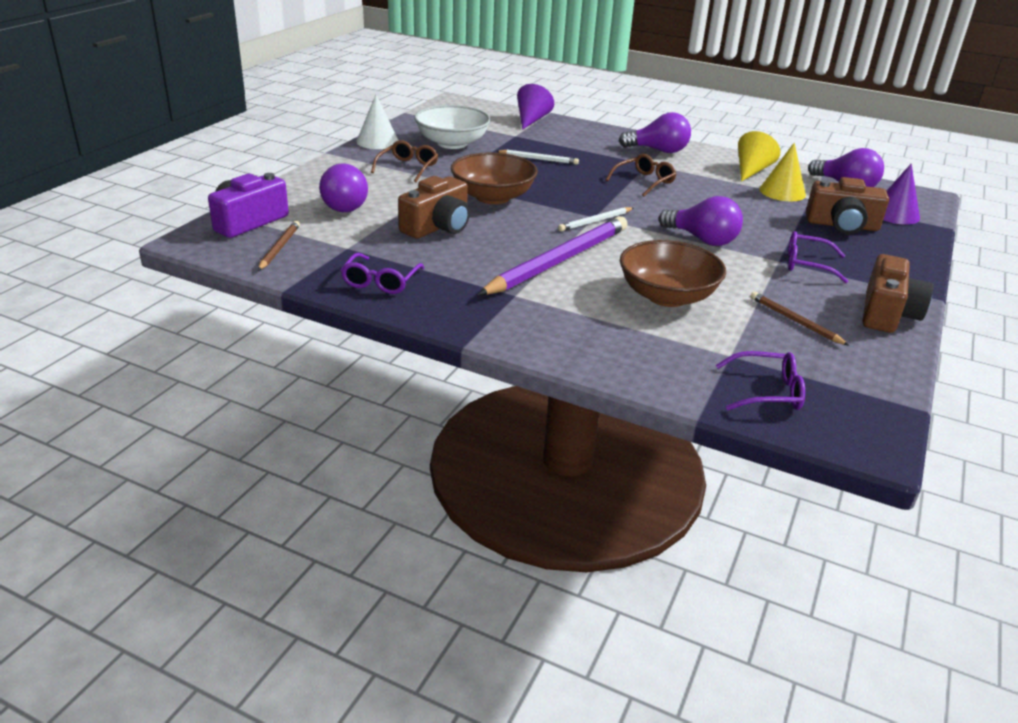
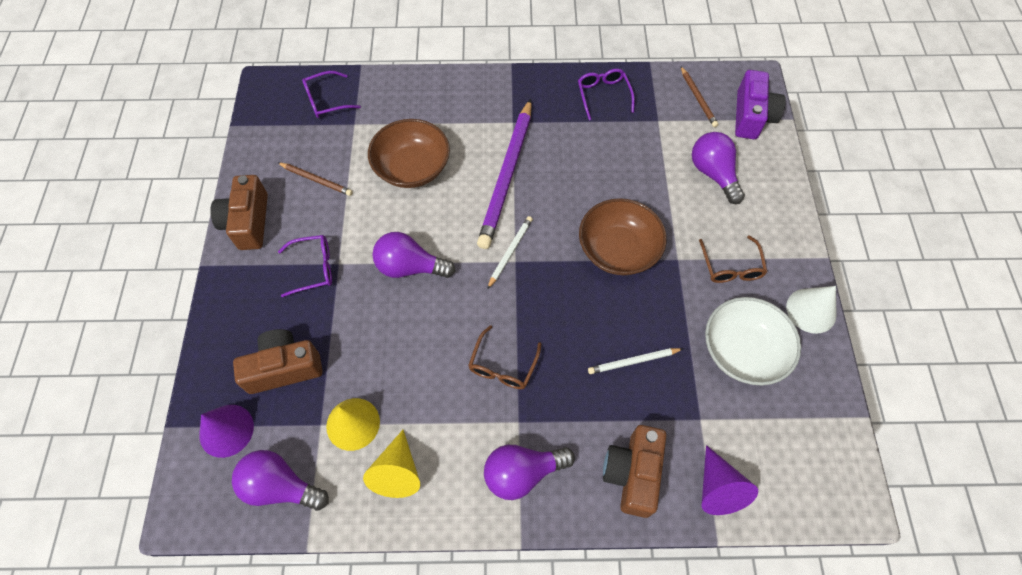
camera: 155 degrees right, 30 degrees up
(438, 227) = (622, 178): brown camera -> brown camera (632, 473)

